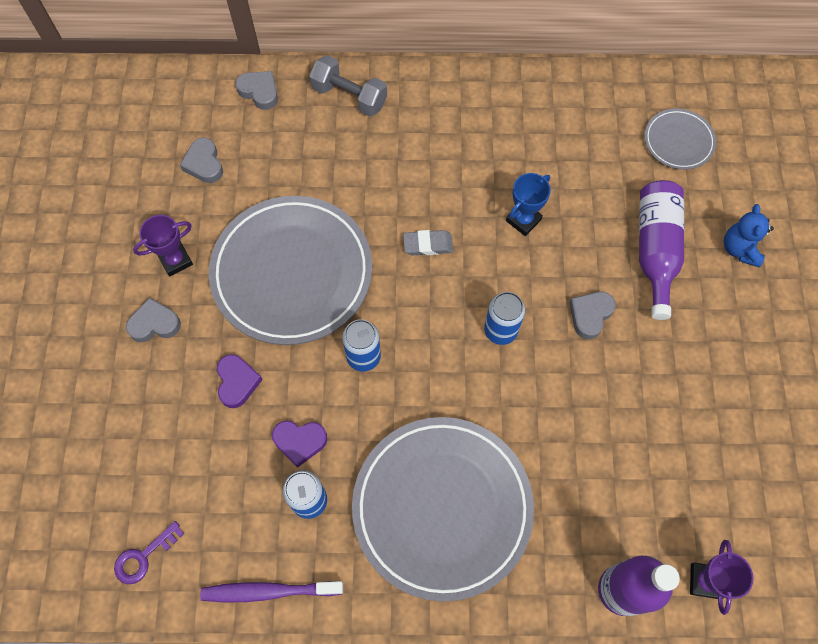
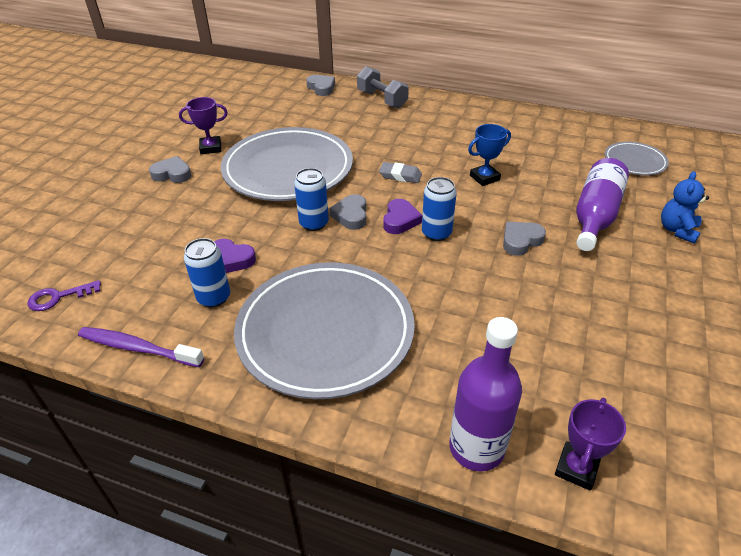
camera: 20 degrees right, 25 degrees down
(204, 164) = (263, 110): grey heart -> grey heart (351, 215)
(237, 382) = (207, 216): purple heart -> purple heart (400, 220)

